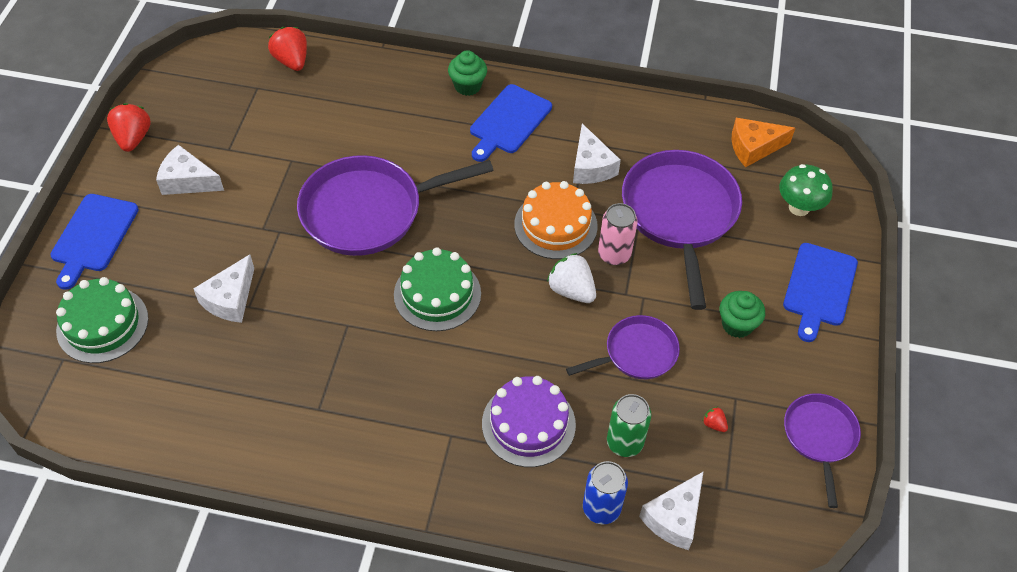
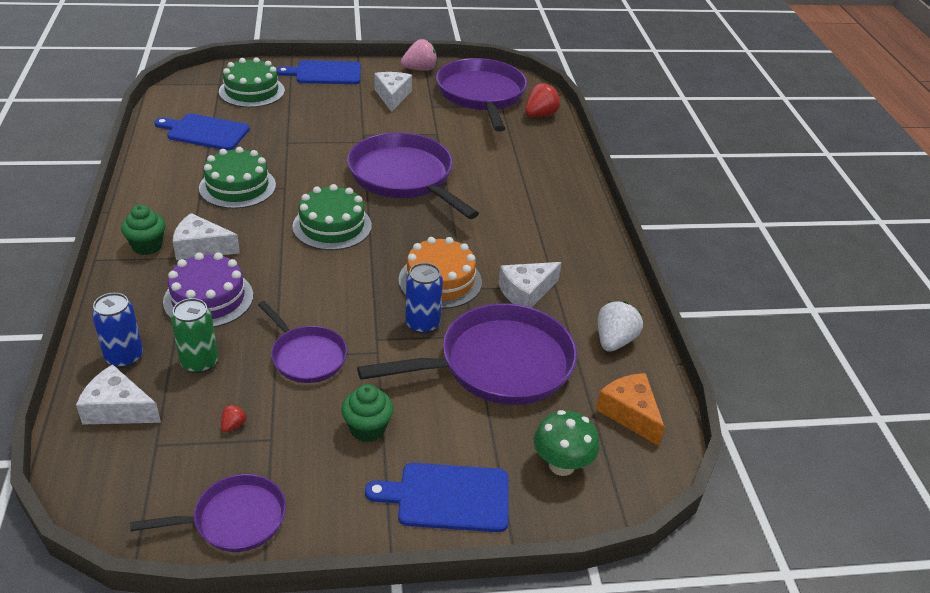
camera: 70 degrees right, 15 degrees down
(133, 138) = (420, 69): red strawberry -> pink strawberry
(225, 98) = (481, 95): none -> purple pan
(230, 299) = (291, 133): white cheese -> white cheese (201, 247)
(328, 371) = (237, 186): none -> green cake
(467, 86) = (577, 203): green cupcake -> green cupcake (147, 246)
(508, 122) = (549, 233): blue cutting board -> blue cutting board (205, 132)
(571, 290) = (366, 302): white strawberry -> white strawberry (614, 341)
(614, 254) = (422, 324): pink can -> blue can

